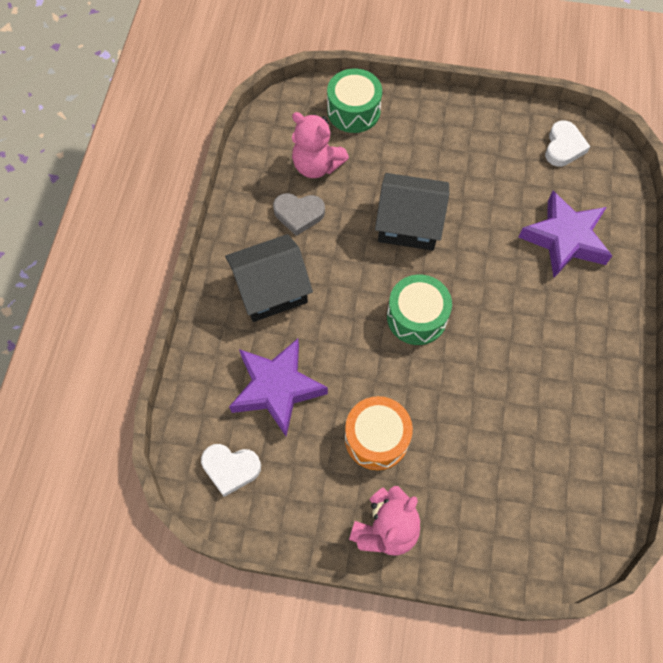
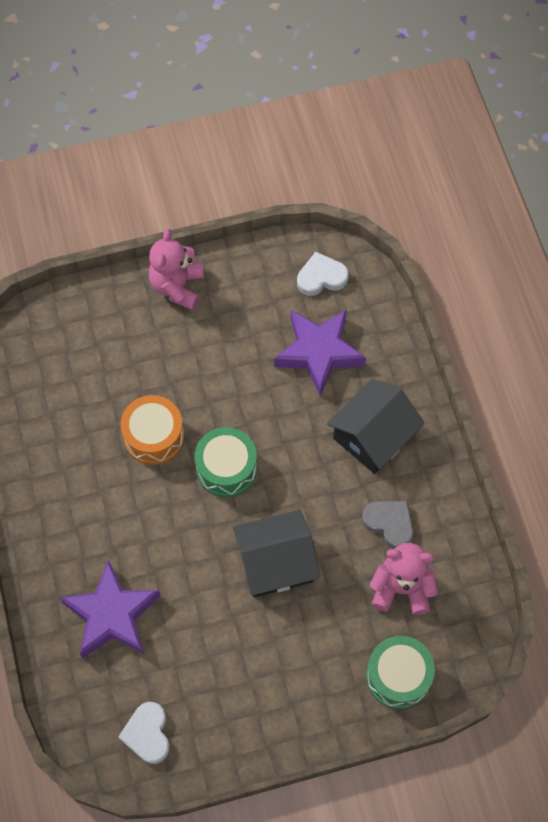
camera: 155 degrees right, 0 degrees up
(298, 214) = (389, 524): grey heart -> grey heart turned 60 degrees clockwise
(376, 438) = (215, 349): orange drum -> orange drum (154, 436)

